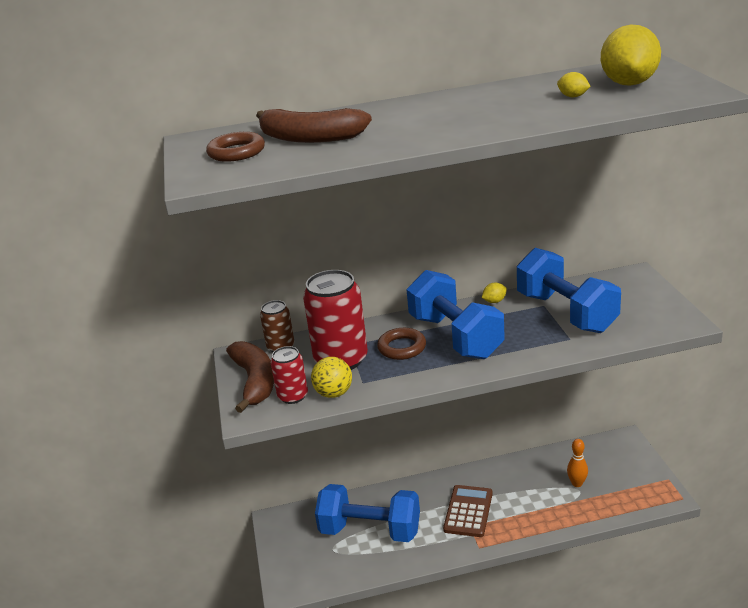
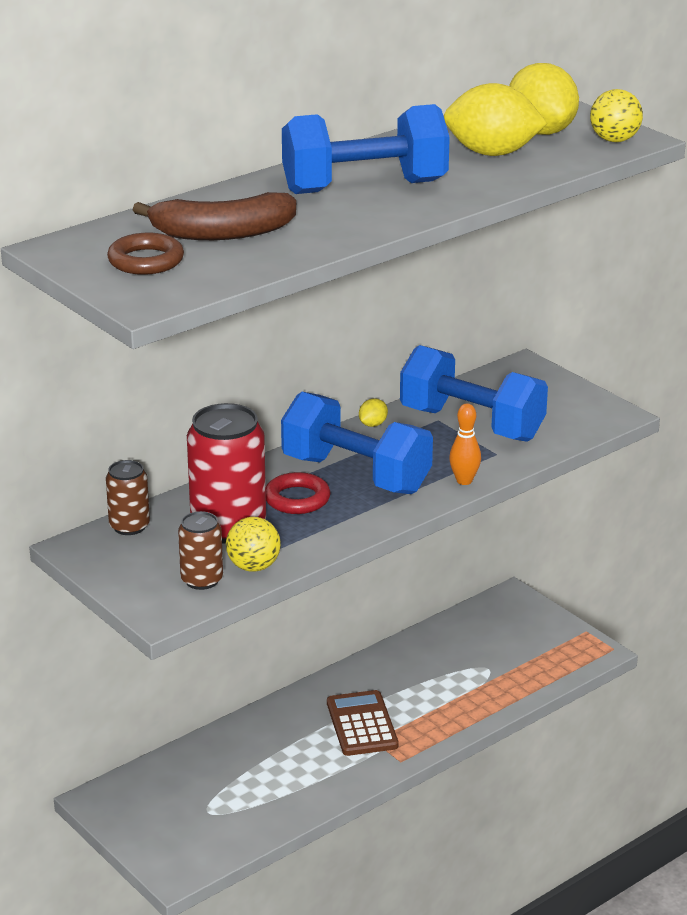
camera: 30 degrees left, 0 degrees up
(254, 381) = (133, 574): brown banana -> none
(293, 396) = (202, 580): red can -> brown can
(370, 530) = (245, 777): blue dumbbell -> blue dumbbell (364, 187)
(402, 347) = (297, 499): brown ring -> red ring
(573, 96) = (492, 153): yellow lemon -> yellow lemon, size x2.37
(577, 483) = (480, 661): orange bowling pin -> orange bowling pin (464, 481)
(686, 92) = (614, 140): none -> yellow ball

